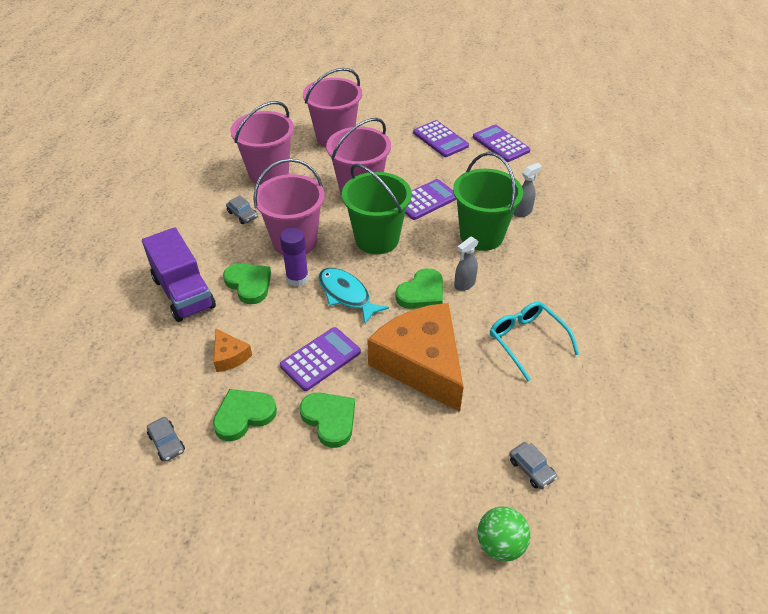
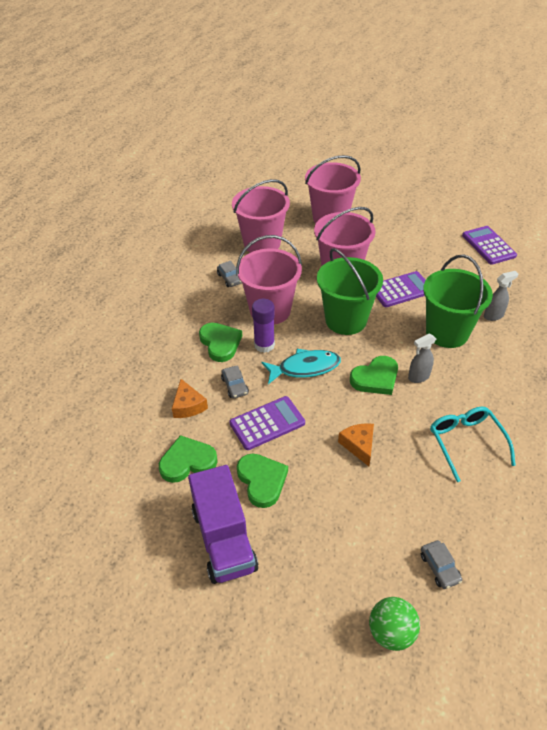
camera: 15 degrees right, 0 degrees up
(167, 443) = (117, 472): grey car -> grey car (235, 386)
(184, 293) = (162, 341): purple truck -> purple truck (224, 539)
(346, 295) = (305, 368): turquoise fish -> turquoise fish turned 105 degrees clockwise
(421, 364) = (359, 445): orange cheese -> orange cheese, size x0.42
(440, 139) = (430, 233): purple calculator -> none

